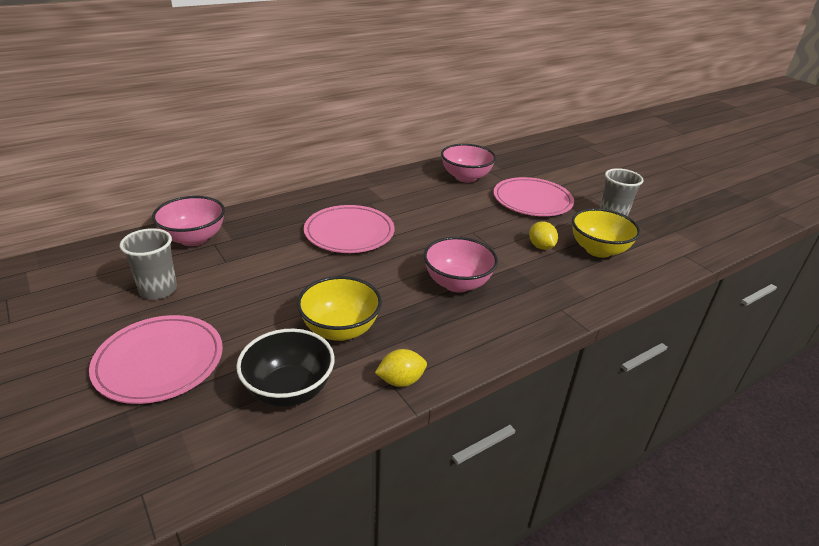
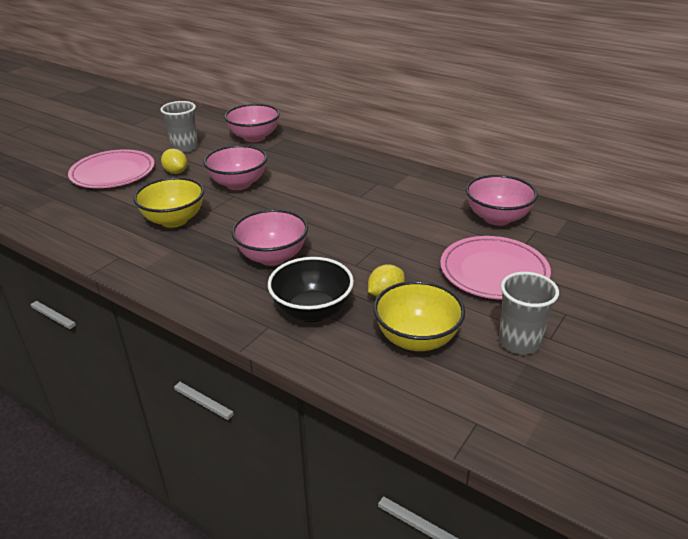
camera: 70 degrees right, 0 degrees up
(289, 390) = (99, 220): black bowl -> black bowl (312, 311)
(297, 272) = (238, 184): none -> pink bowl
(349, 233) = (315, 188): pink plate -> none
(401, 380) = (123, 260): yellow lemon -> yellow lemon (176, 172)

